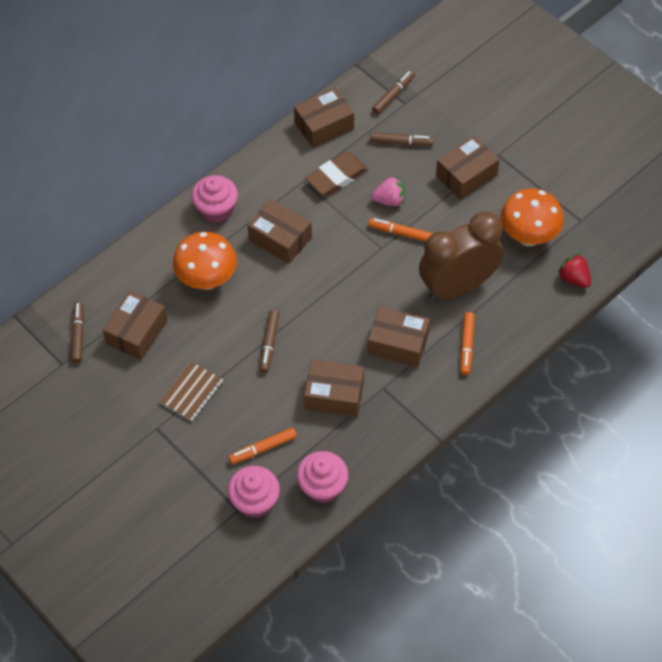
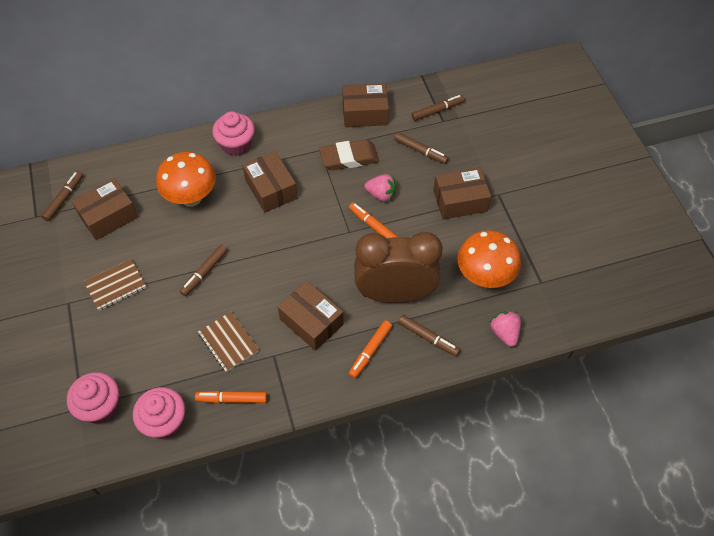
camera: 25 degrees right, 0 degrees up
(263, 448) = (139, 362): orange marker -> orange marker (232, 399)
(334, 395) = (228, 342): brown box -> brown notebook
(510, 312) = (428, 338): none -> brown marker
(574, 278) = (504, 333): red strawberry -> pink strawberry

